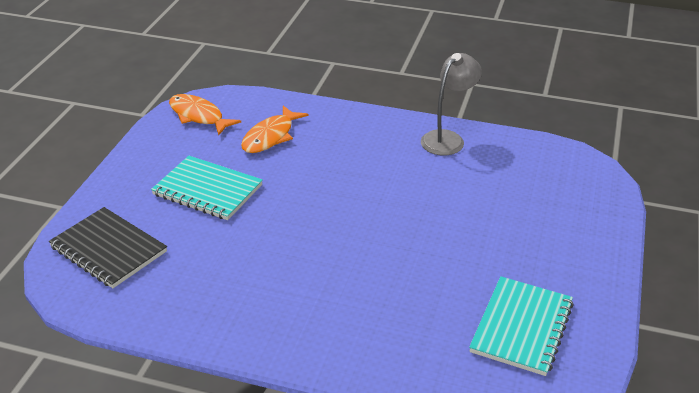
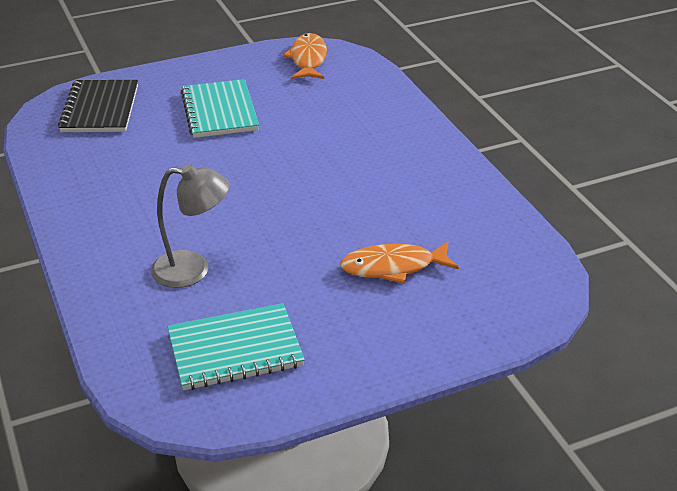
camera: 50 degrees right, 0 degrees up
(270, 136) = (328, 102): orange fish -> orange fish (393, 267)
(448, 138) = (461, 188): grey lamp -> grey lamp (193, 269)

